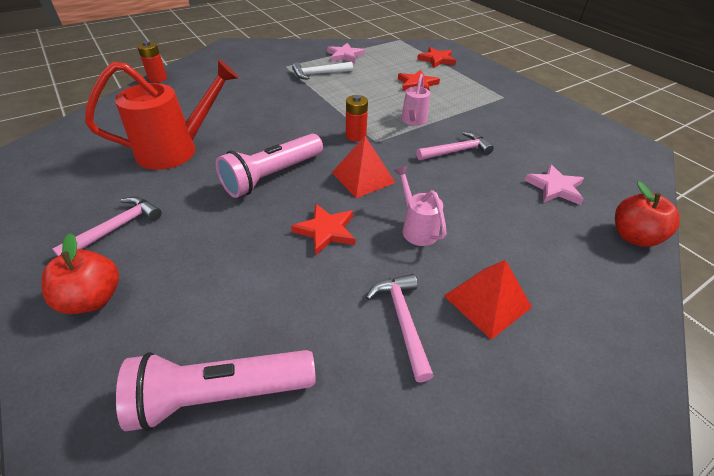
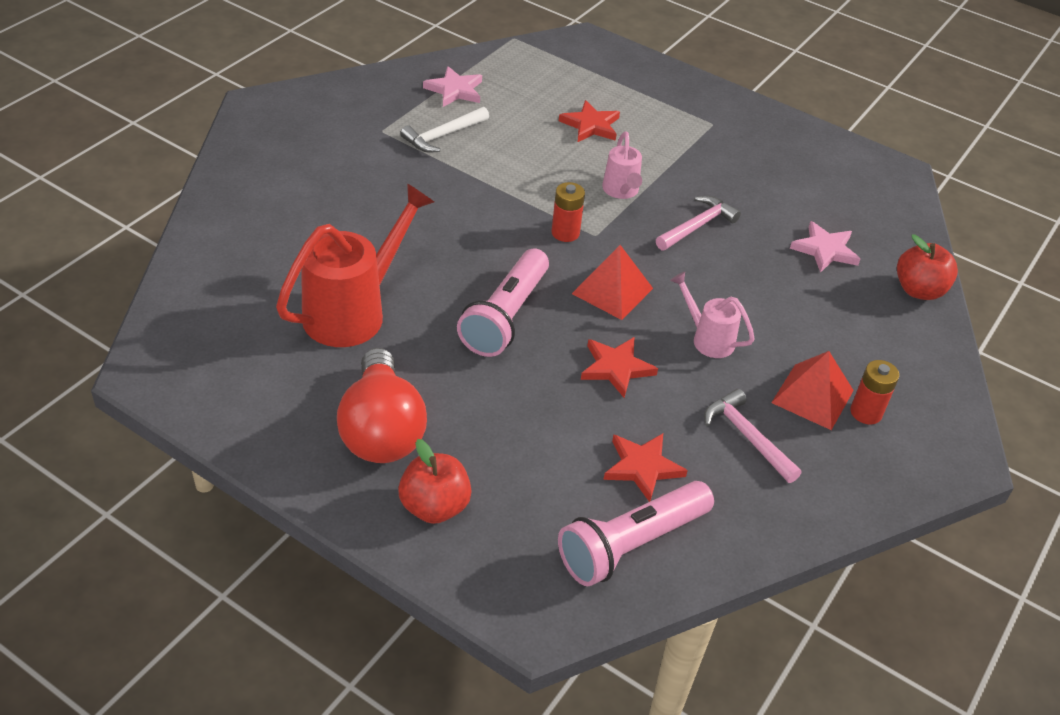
camera: 25 degrees left, 0 degrees up
(116, 228) = (381, 430): pink hammer -> red light bulb
(158, 78) = (208, 199): red battery -> red battery (866, 412)
(437, 60) = (591, 71): red star -> red star (642, 467)

